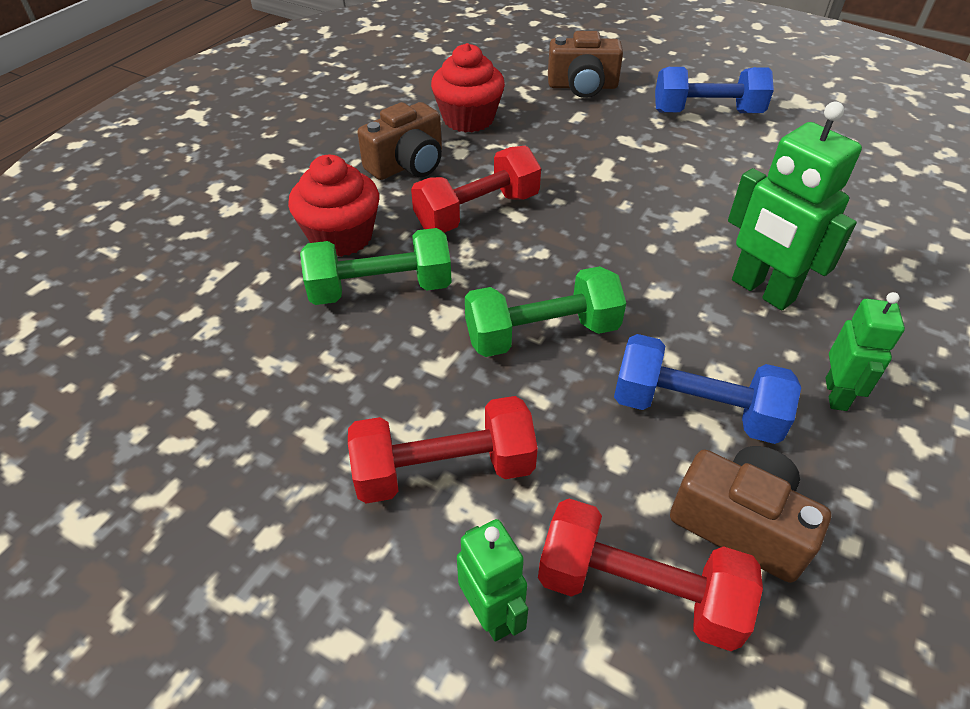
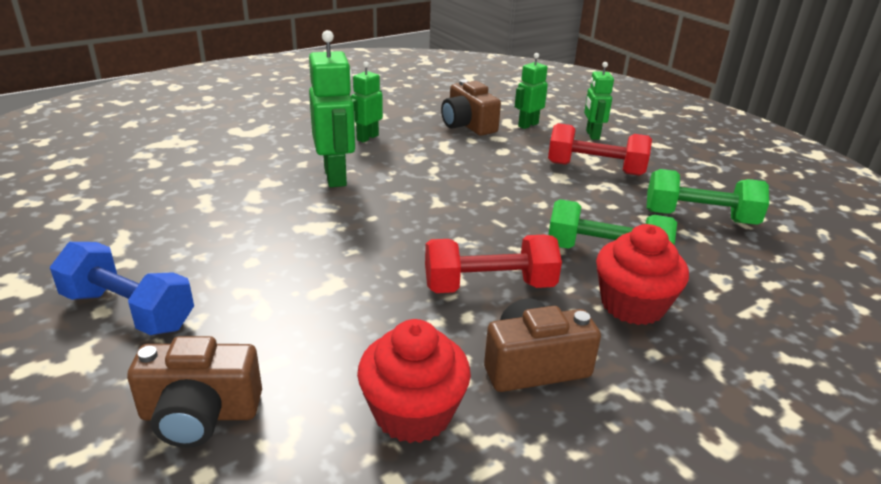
camera: 155 degrees left, 15 degrees down
(542, 334) = (501, 198): green dumbbell -> green dumbbell (699, 217)
(582, 86) = (200, 414): brown camera -> brown camera turned 150 degrees clockwise
(638, 591) = (528, 125): red dumbbell -> green robot
(695, 410) = (445, 152): blue dumbbell -> none

